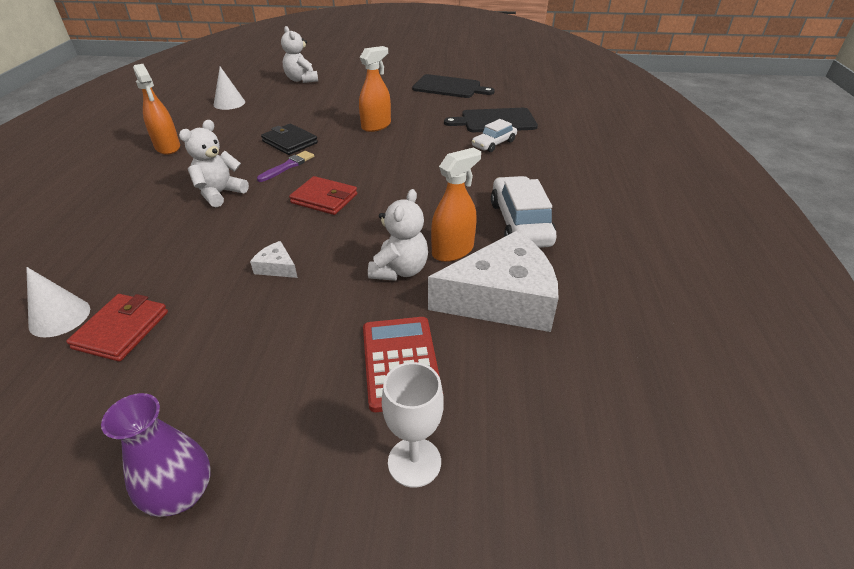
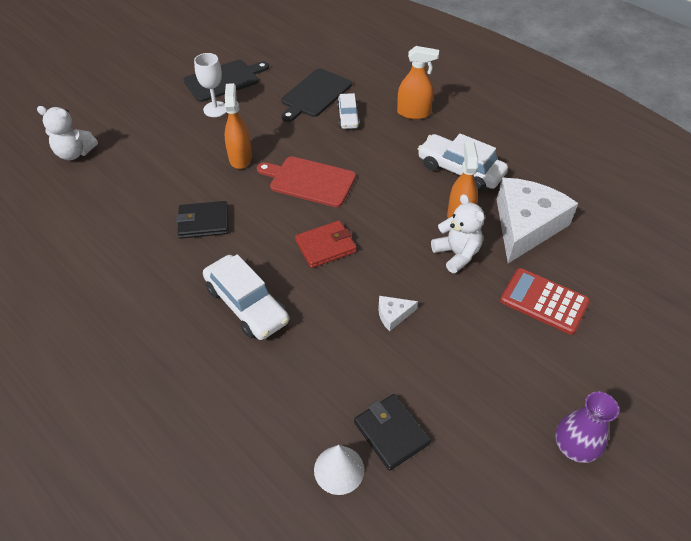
camera: 50 degrees left, 10 degrees up
(121, 330) = (391, 433): red wallet -> black wallet
(168, 147) = (106, 308): orange spray bottle -> orange spray bottle (413, 113)
(220, 193) = (246, 305): white teddy bear -> white car
(229, 103) = (58, 226): white cone -> none
(288, 166) = (247, 243): purple brush -> none
(391, 160) = (309, 181): none -> red cutting board
(414, 462) = (620, 335): white goblet -> white goblet (215, 109)

